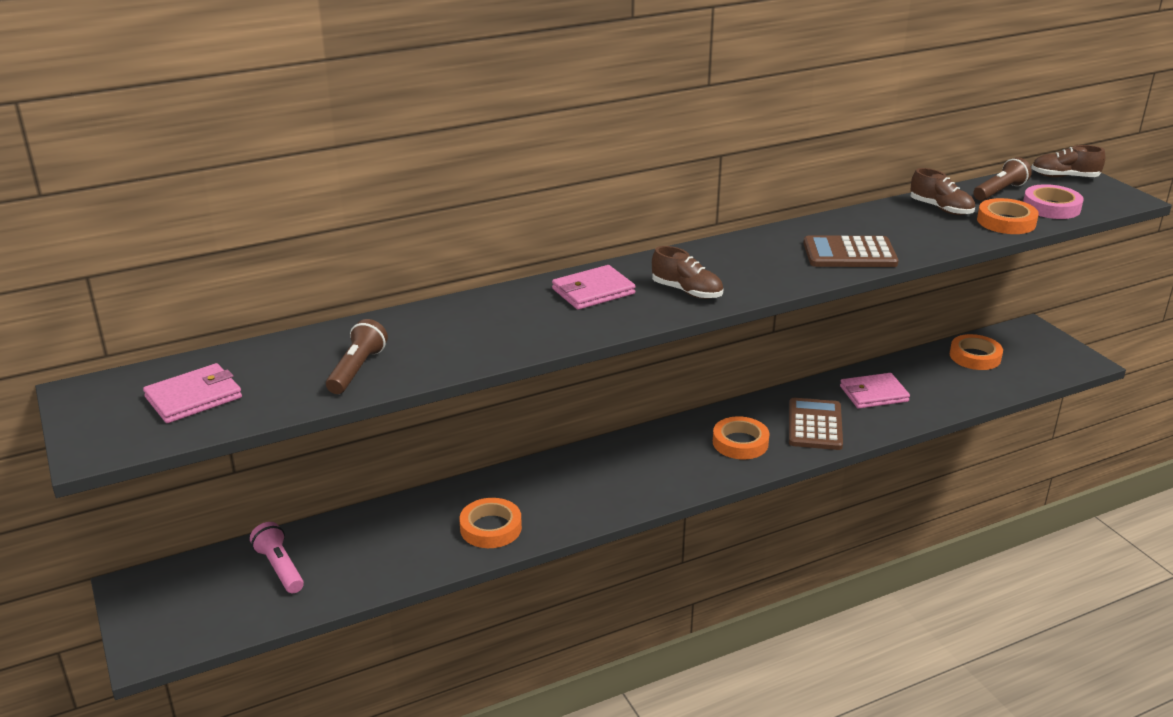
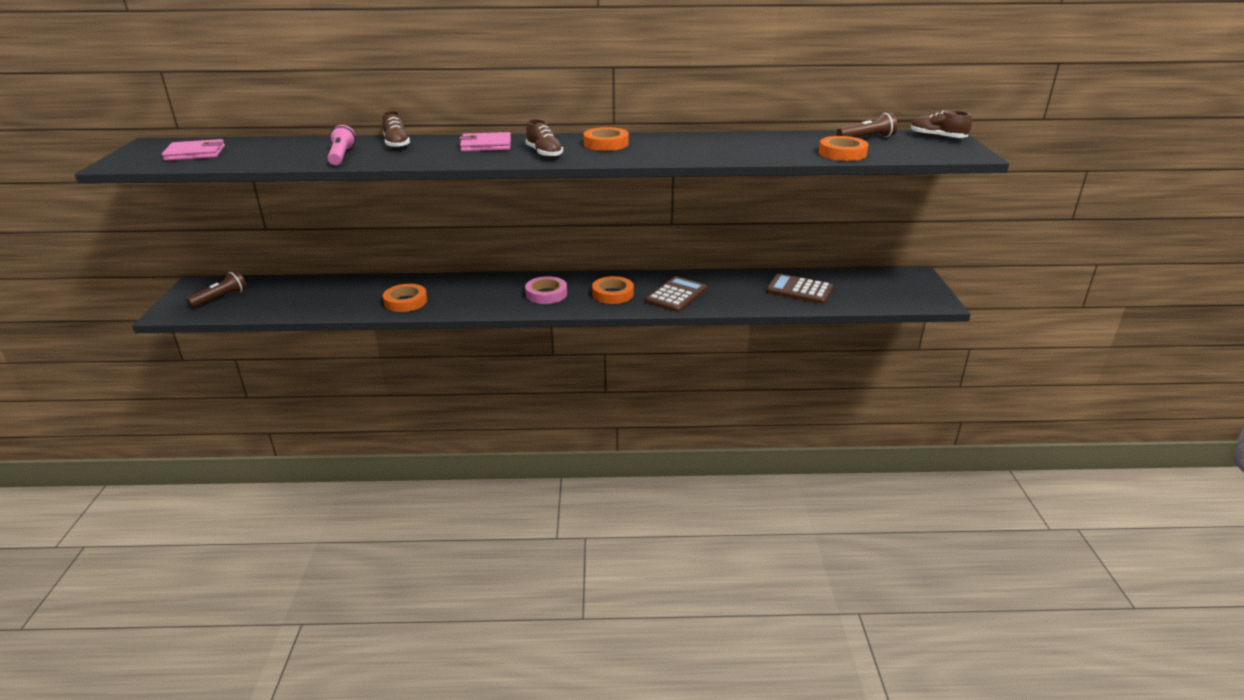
camera: 25 degrees right, 0 degrees up
(280, 568) = (273, 293): pink flashlight -> pink flashlight (341, 156)
(357, 370) = (293, 156): brown flashlight -> brown flashlight (220, 298)
(849, 253) = (689, 152): brown calculator -> brown calculator (799, 290)
(873, 394) = (741, 287): pink wallet -> none
(940, 209) = (801, 141): brown shoe -> brown shoe (396, 144)
(975, 356) = (848, 282): orange tape -> orange tape (606, 144)
(1051, 207) = (895, 151): pink tape -> pink tape (546, 294)

